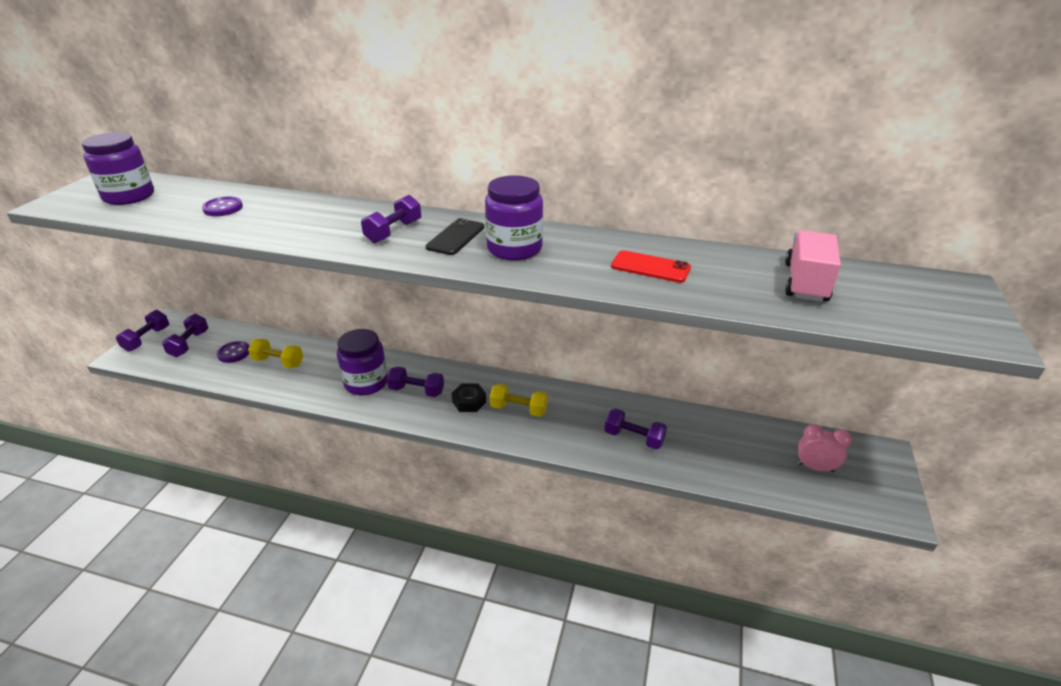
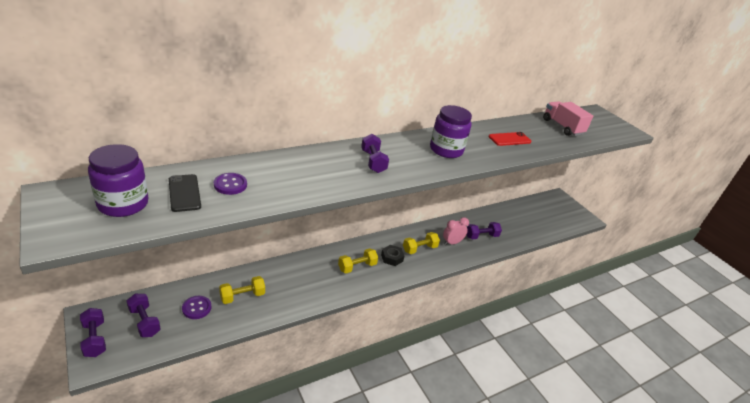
camera: 50 degrees left, 0 degrees up
(366, 383) = (322, 278): purple jar -> none
(416, 391) = (357, 267): purple dumbbell -> yellow dumbbell
(455, 237) = (409, 153): black phone -> black phone (184, 193)
(815, 467) = (549, 214): pink clock -> pink clock (452, 242)

